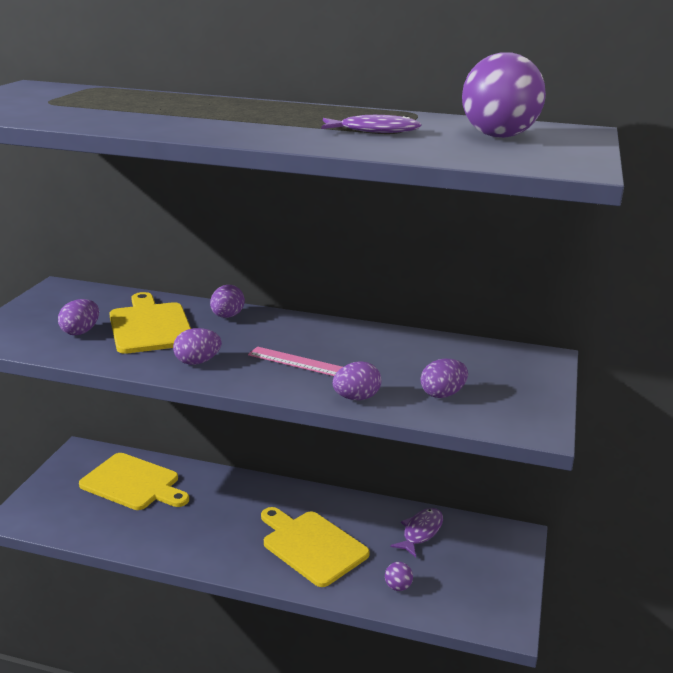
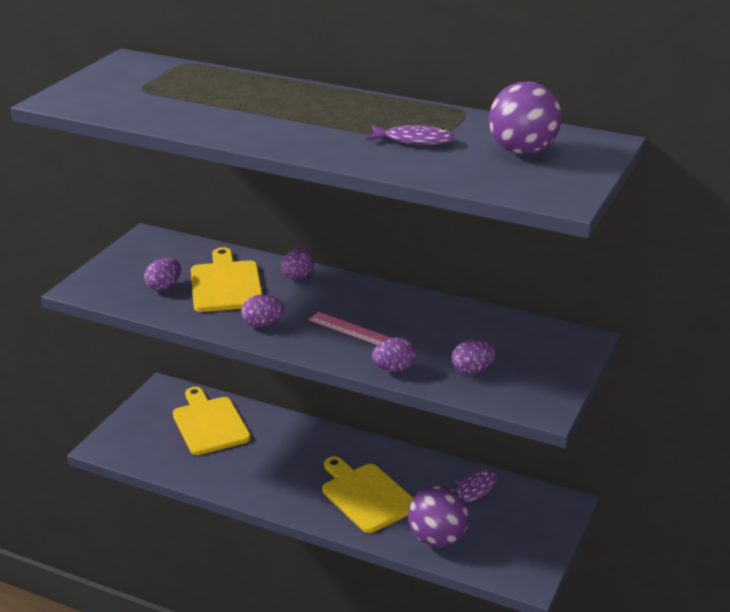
camera: 10 degrees right, 5 degrees up
(133, 483) = (209, 423): yellow cutting board -> yellow cutting board turned 150 degrees counterclockwise
(398, 587) = (437, 539): purple ball -> purple ball, size x2.33

